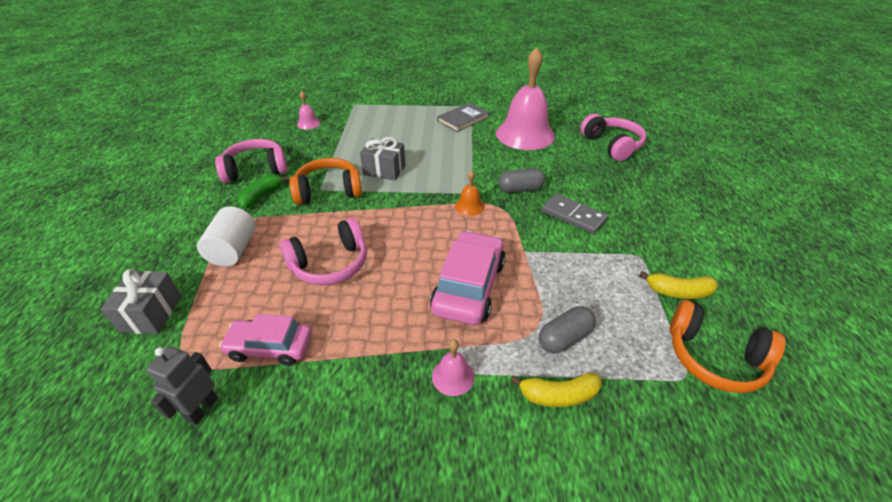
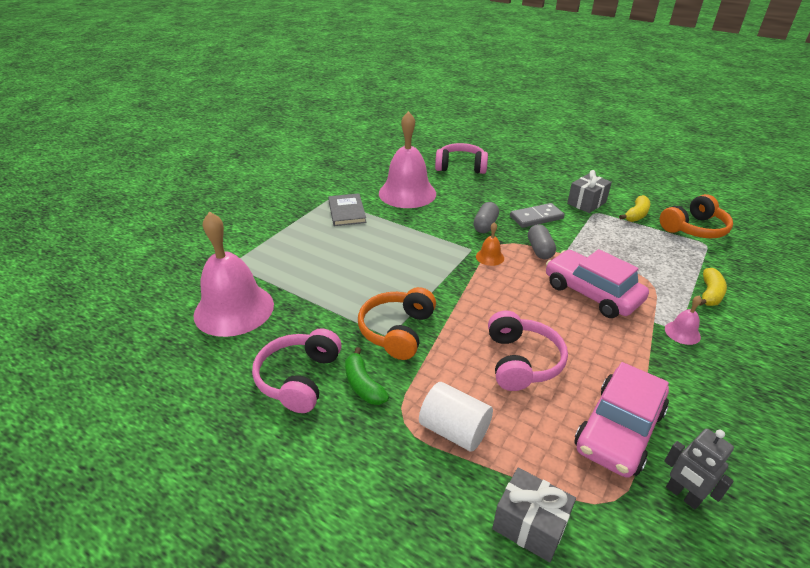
camera: 60 degrees left, 5 degrees down
(270, 347) = (619, 429): pink car -> pink car, size x1.52
(308, 123) = (234, 309): pink bell -> pink bell, size x2.42
(384, 170) = (392, 284): grey gift -> grey gift (586, 203)
(564, 338) = (661, 272): grey capsule -> grey capsule (539, 250)

